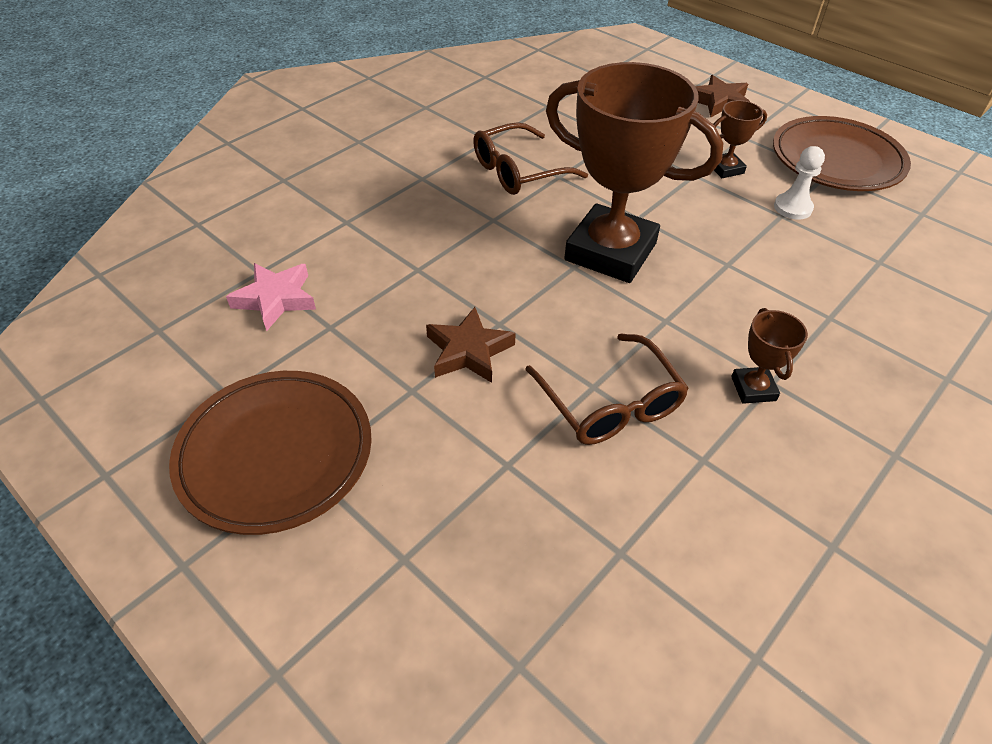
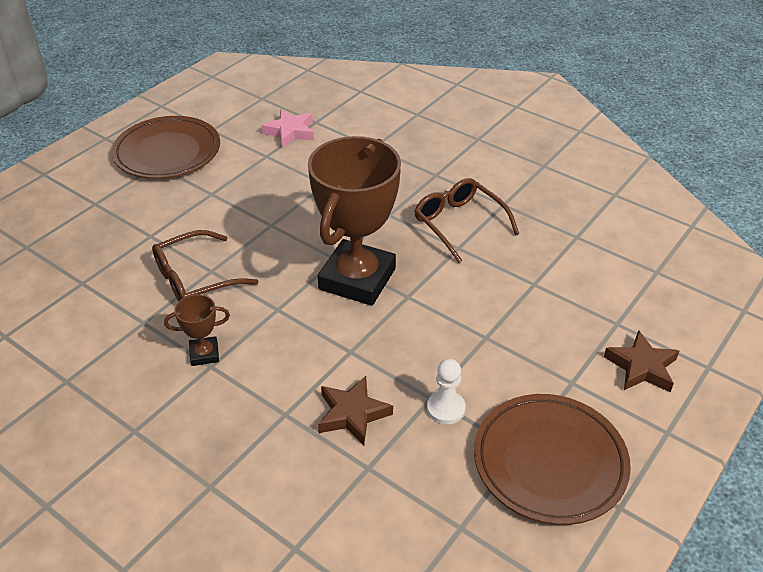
camera: 85 degrees right, 5 degrees down
(468, 351) = (244, 213): brown star -> brown star (352, 414)
(726, 169) = (503, 362): brown trophy -> none

